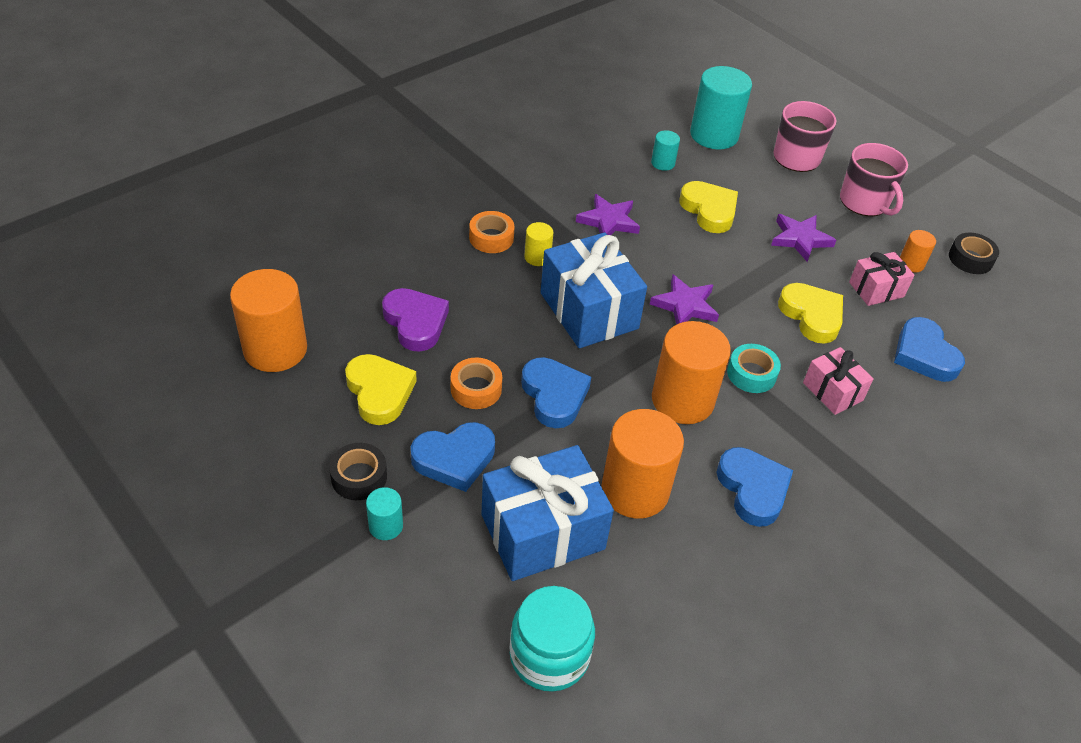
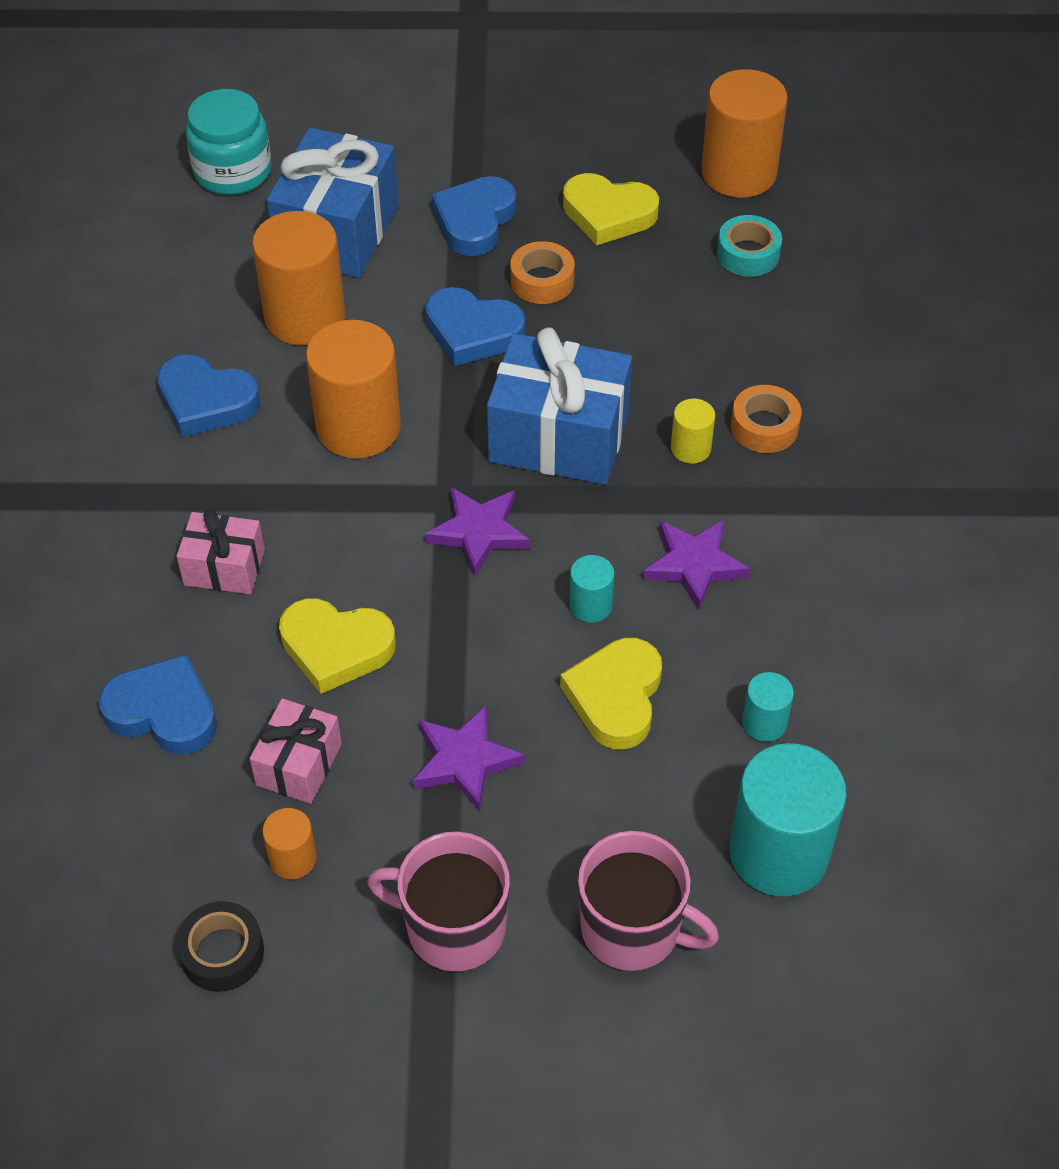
camera: 135 degrees right, 5 degrees up
(359, 477) = (521, 155): black tape -> none
(386, 526) = (452, 146): turquoise cylinder -> turquoise cylinder (590, 605)
(415, 322) = (680, 287): purple heart -> none
(709, 210) = (615, 697): yellow heart -> yellow heart turned 90 degrees clockwise
(751, 374) = (325, 513): turquoise tape -> turquoise tape (748, 254)

